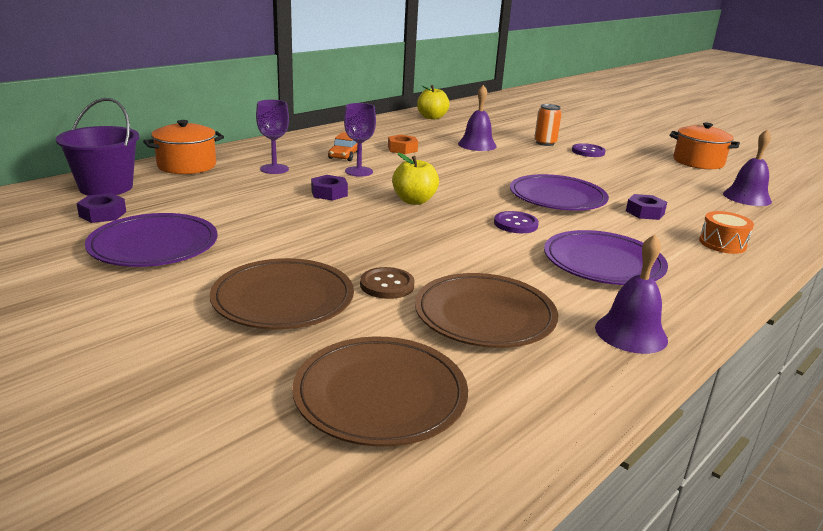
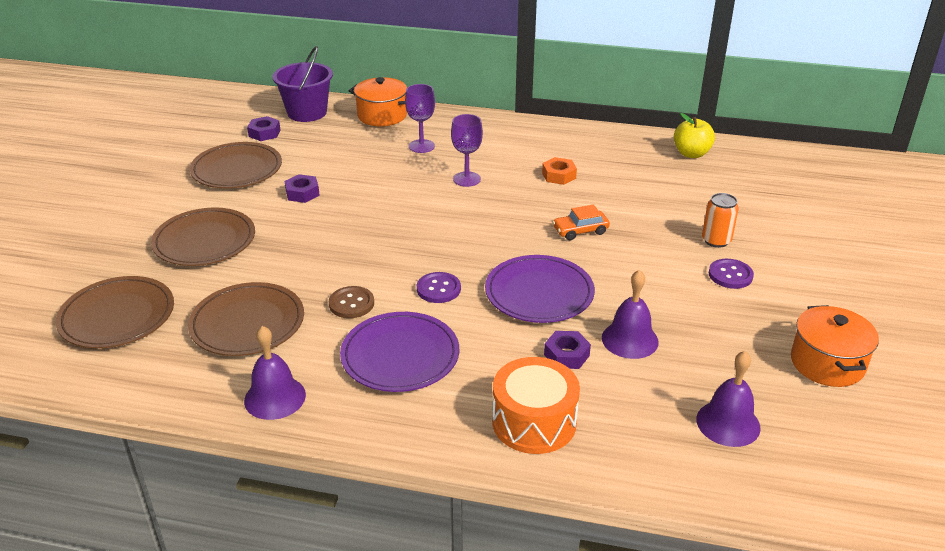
camera: 60 degrees right, 10 degrees up
(154, 245) = (237, 169): purple plate -> brown plate
(329, 193) = (400, 186): purple nut -> purple nut (302, 193)
(345, 155) = (498, 159): orange car -> orange car (580, 231)
(387, 285) = (259, 269): brown button -> brown button (351, 304)
(414, 201) = (431, 226): yellow apple -> none
(477, 145) = (638, 206): purple bell -> purple bell (630, 339)
(722, 244) = (534, 422): orange drum -> orange drum, size x1.63

